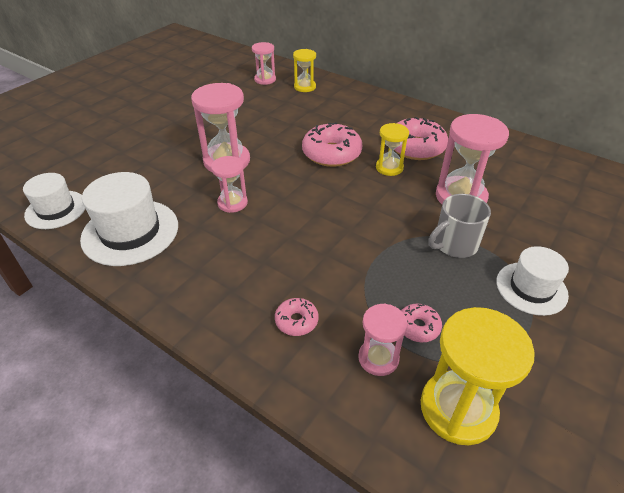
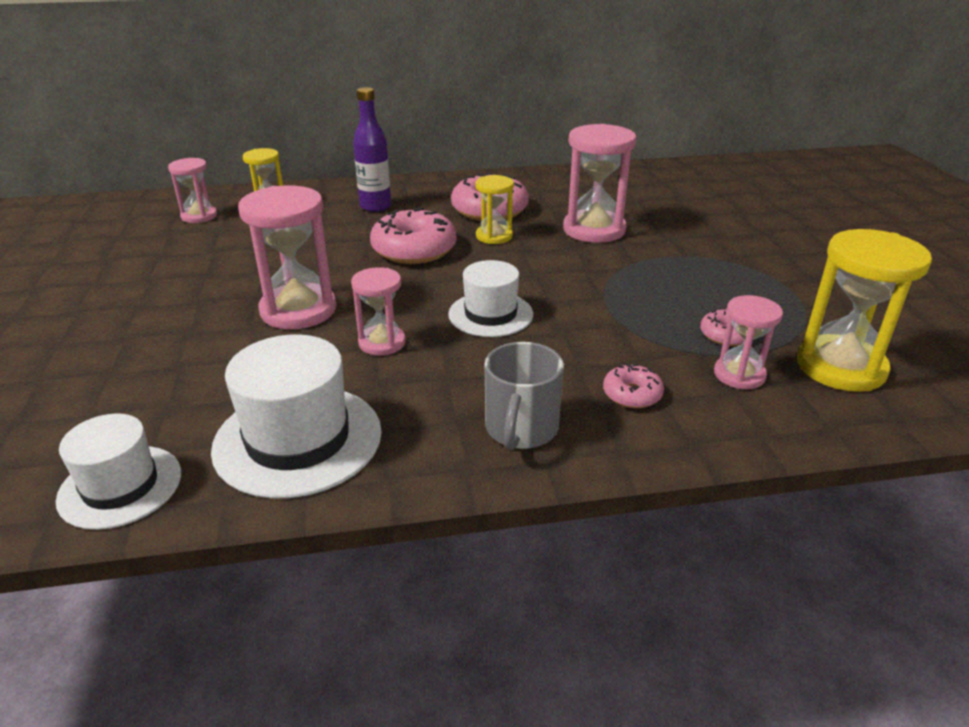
camera: 45 degrees left, 10 degrees down
(355, 113) = (375, 206): none -> purple bottle
(454, 244) = (649, 265): grey mug -> grey mug (521, 429)
(531, 288) = (748, 264): white hat -> white hat (490, 314)

